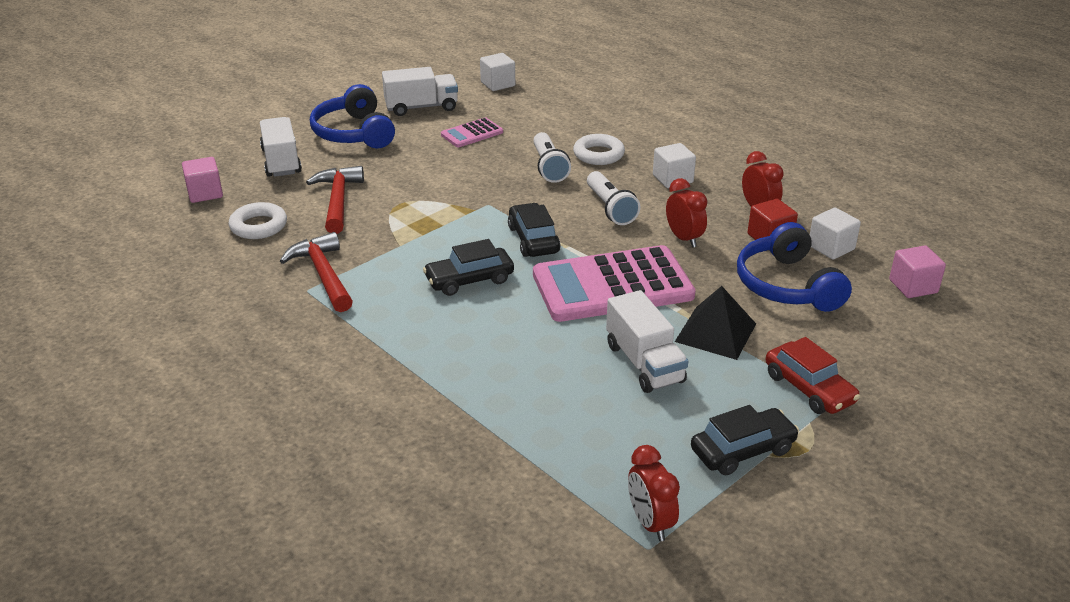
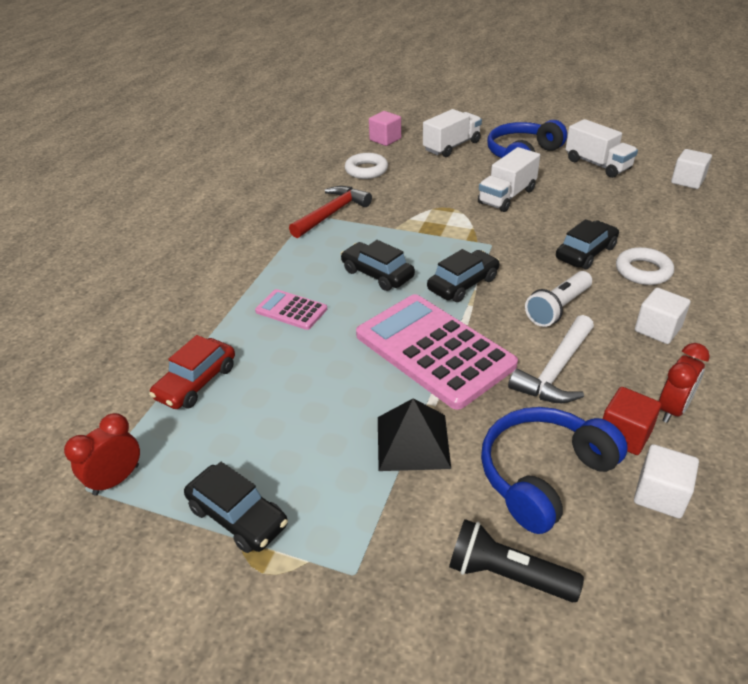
camera: 65 degrees right, 5 degrees up
(338, 200) = (426, 184): red hammer -> none
(472, 133) = (589, 199): pink calculator -> pink calculator (291, 310)
(549, 167) = (585, 253): white flashlight -> black car
(644, 363) = (331, 407): white truck -> white truck (507, 196)
(684, 238) = (555, 370): red clock -> white hammer
(809, 388) = (366, 545): red car -> red car (196, 382)
(865, 333) = (507, 575): none -> black flashlight
(913, 286) = (654, 605): pink cube -> none

